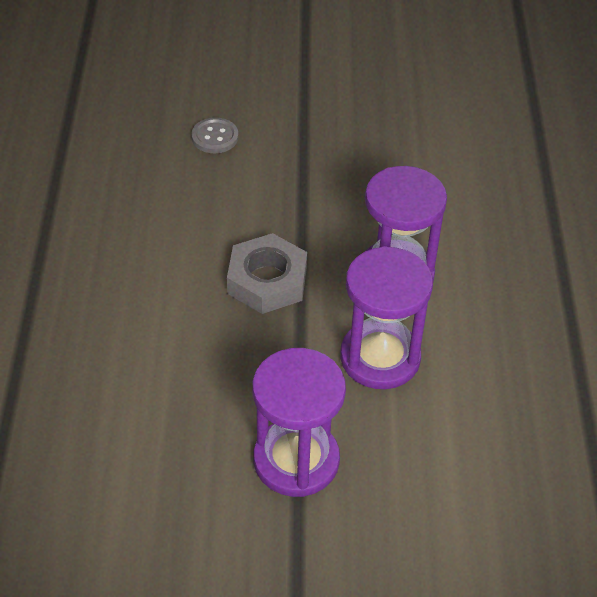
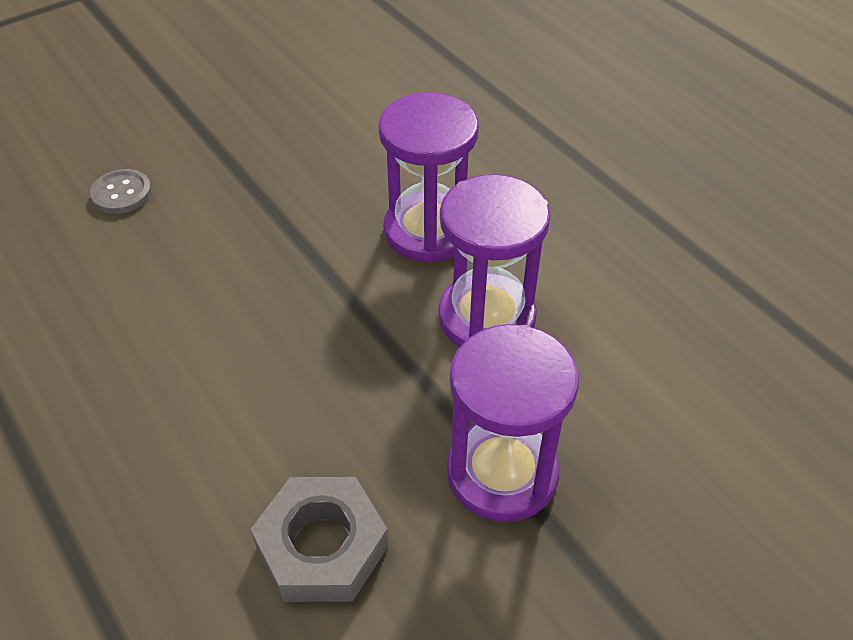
camera: 35 degrees left, 0 degrees up
(267, 281) = (305, 306): grey nut -> grey nut (322, 546)

